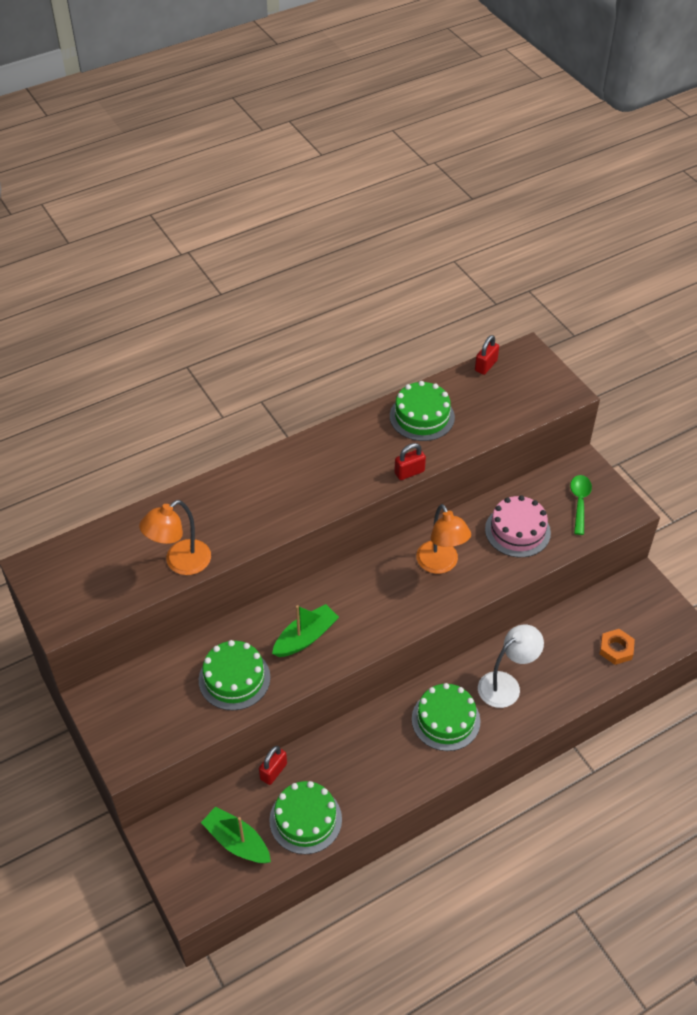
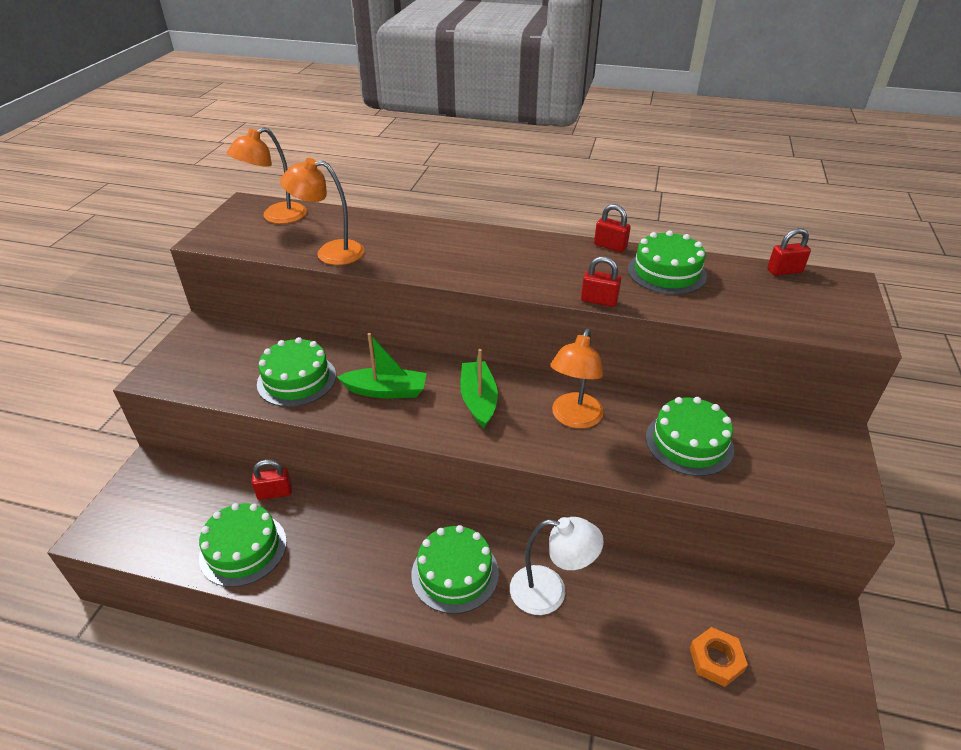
camera: 45 degrees right, 10 degrees down
(81, 561) = (276, 217): none -> orange lamp
(237, 842) = (180, 519): green boat -> green boat (478, 400)
(362, 416) = (610, 246): none -> red padlock
(517, 531) = (689, 443): pink cake -> green cake
(579, 502) = (794, 463): green spoon -> none

